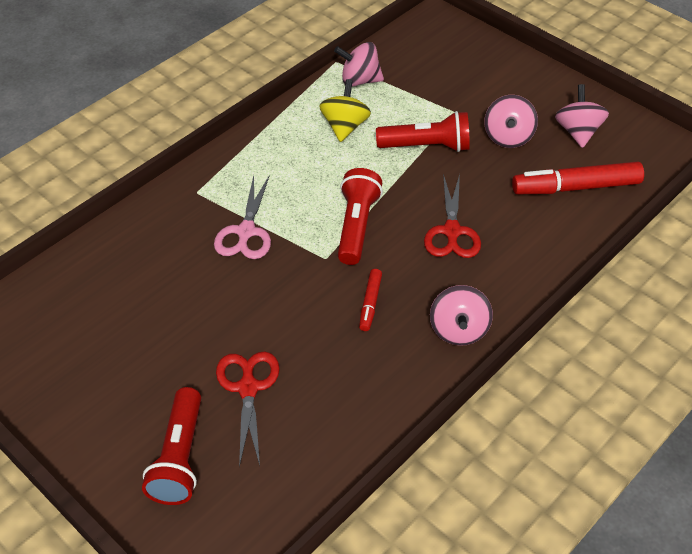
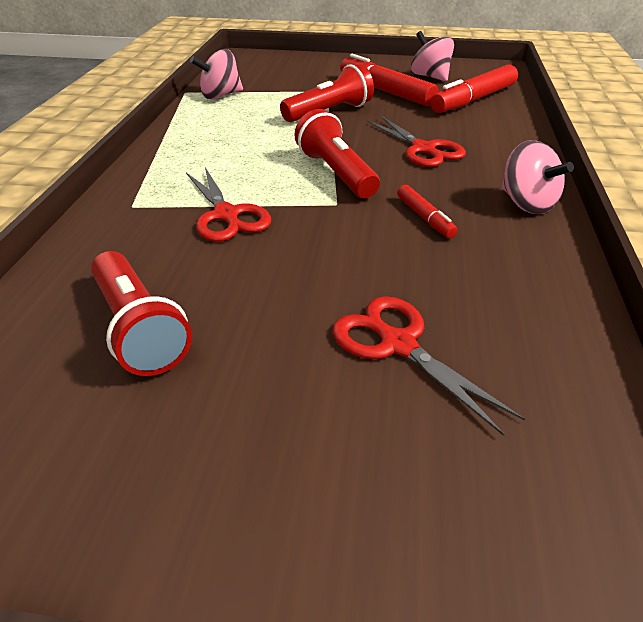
camera: 35 degrees left, 10 degrees down
(179, 458) = (410, 477): red flashlight -> red flashlight (139, 329)
(246, 232) = (226, 215): pink scissors -> red scissors
(345, 126) = (241, 121): yellow spinning top -> none
(508, 137) = (385, 91): pink spinning top -> red marker

